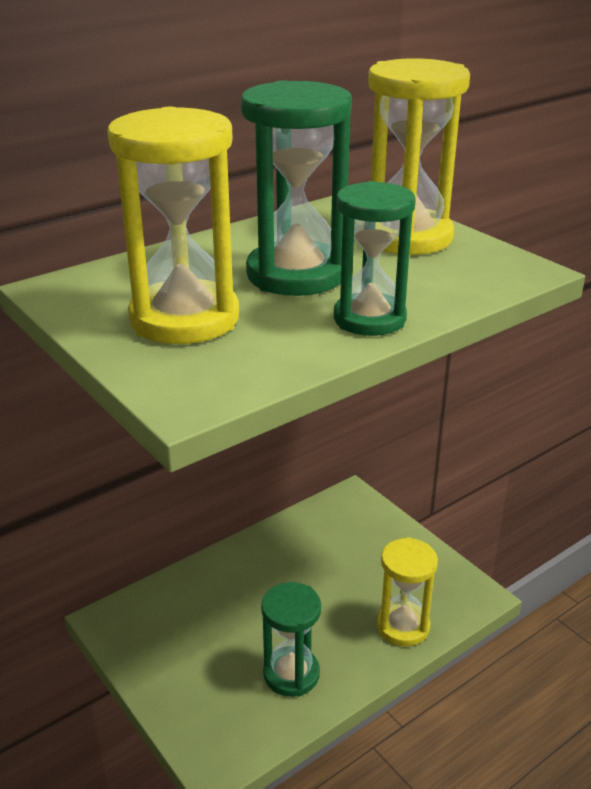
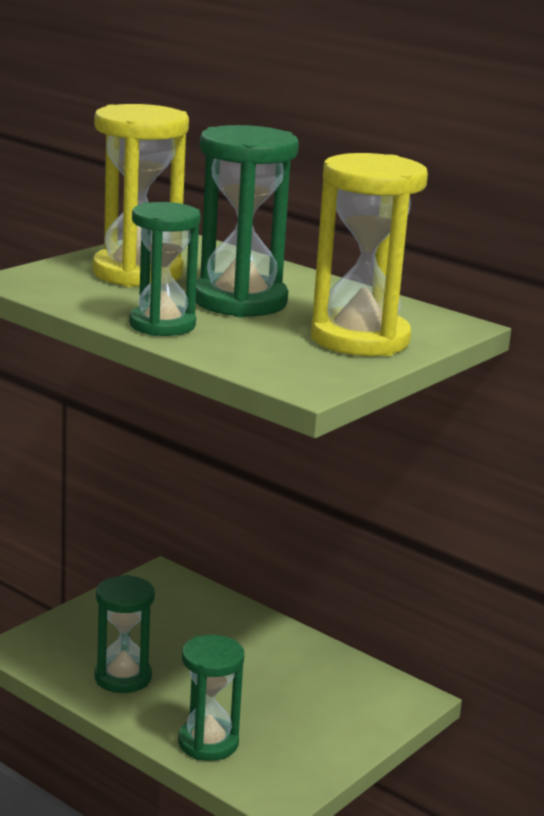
camera: 75 degrees right, 10 degrees down
(403, 626) = (208, 743): yellow hourglass -> green hourglass

